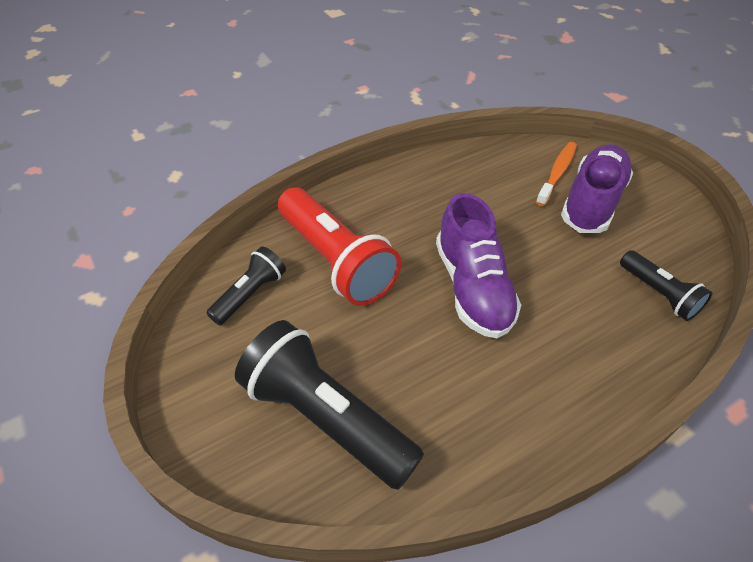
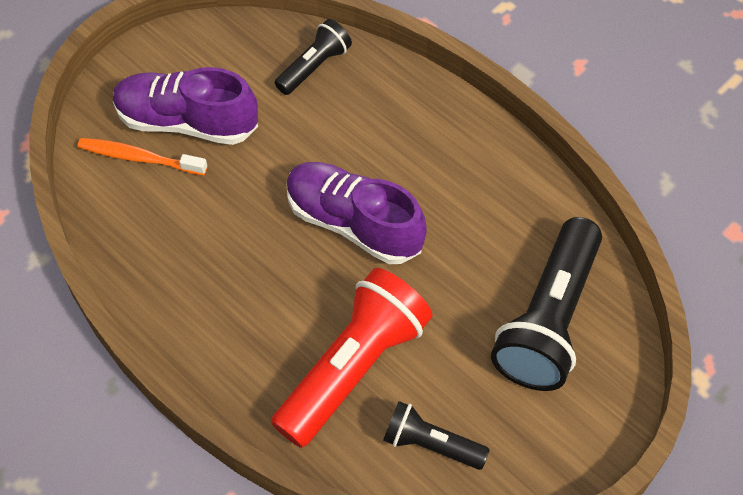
camera: 105 degrees left, 10 degrees up
(472, 288) = (353, 223): purple shoe -> purple shoe turned 120 degrees counterclockwise

